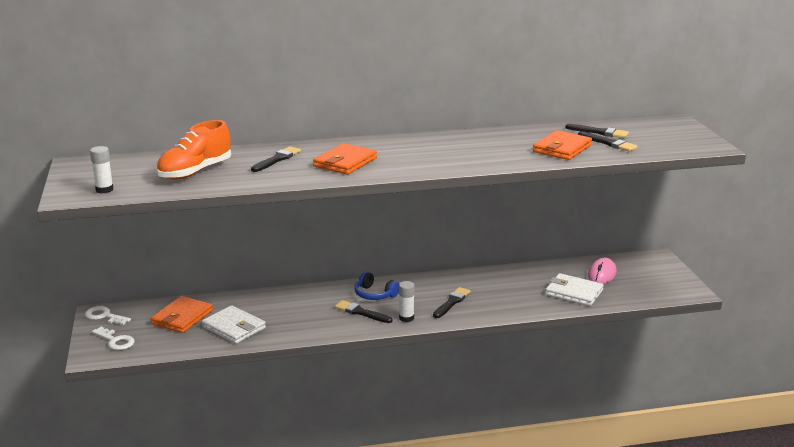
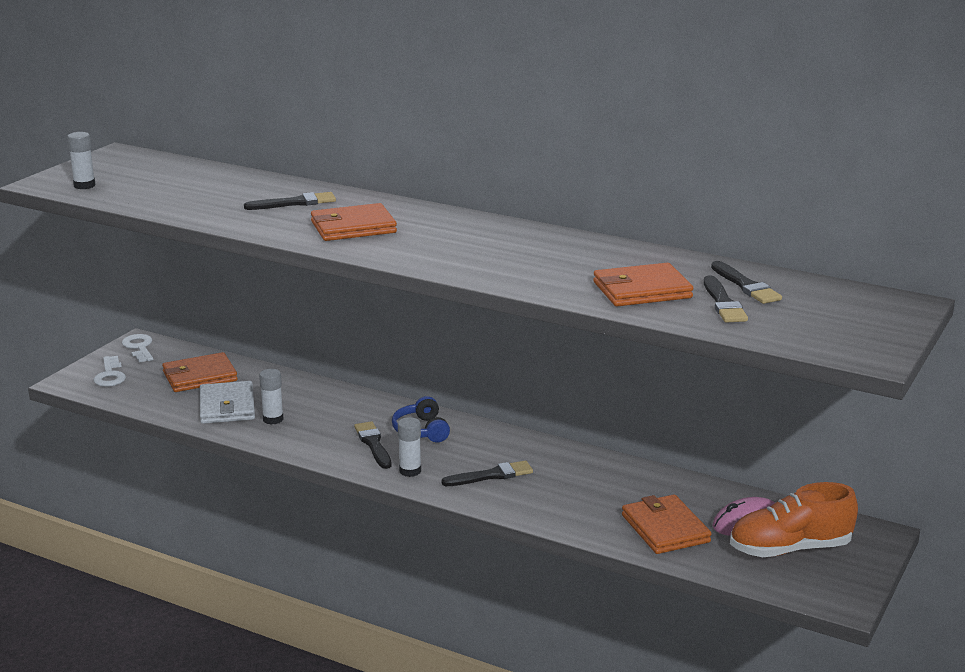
camera: 40 degrees right, 0 degrees up
(195, 172) = (193, 192): orange shoe -> orange shoe (790, 549)
(277, 323) = (273, 419): none -> white glue stick
(574, 292) = (665, 528): white wallet -> orange wallet

